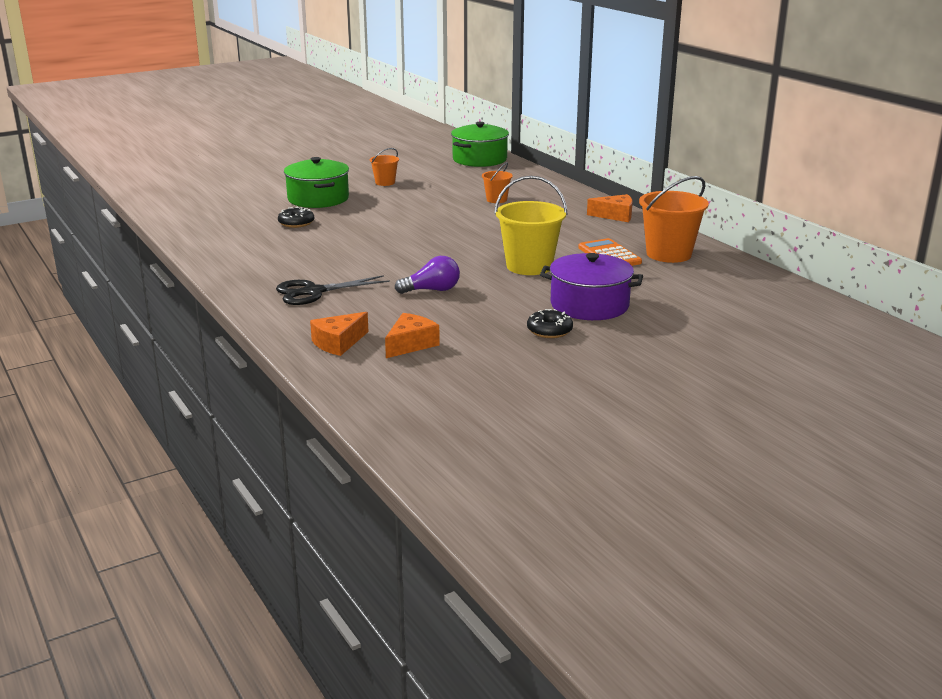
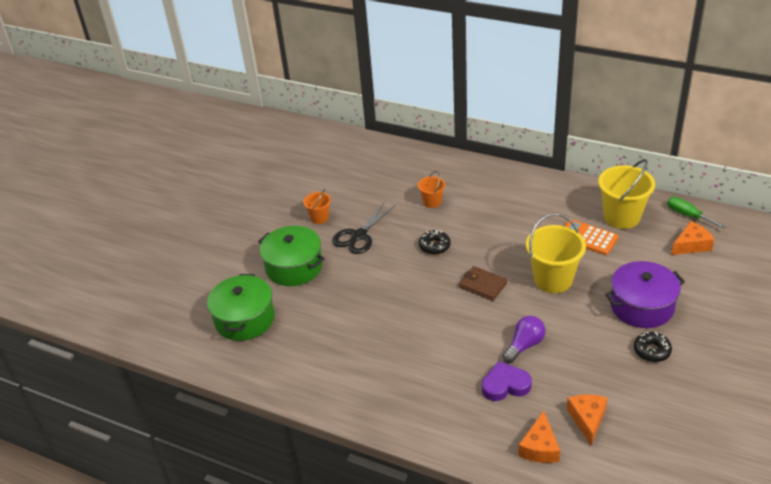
camera: 30 degrees left, 15 degrees up
(296, 223) = (319, 310): black donut -> black donut (434, 246)
(313, 292) = (446, 396): black scissors -> black scissors (359, 236)
(373, 303) = (505, 385): none -> purple heart
(457, 250) = (482, 285): none -> brown wallet
(479, 159) = (354, 150): green pot -> green pot (244, 319)
(615, 215) = (536, 184): orange cheese -> orange cheese (691, 245)
(668, 254) = (621, 217): orange bucket -> yellow bucket
(745, 272) = (688, 215): none -> green screwdriver

